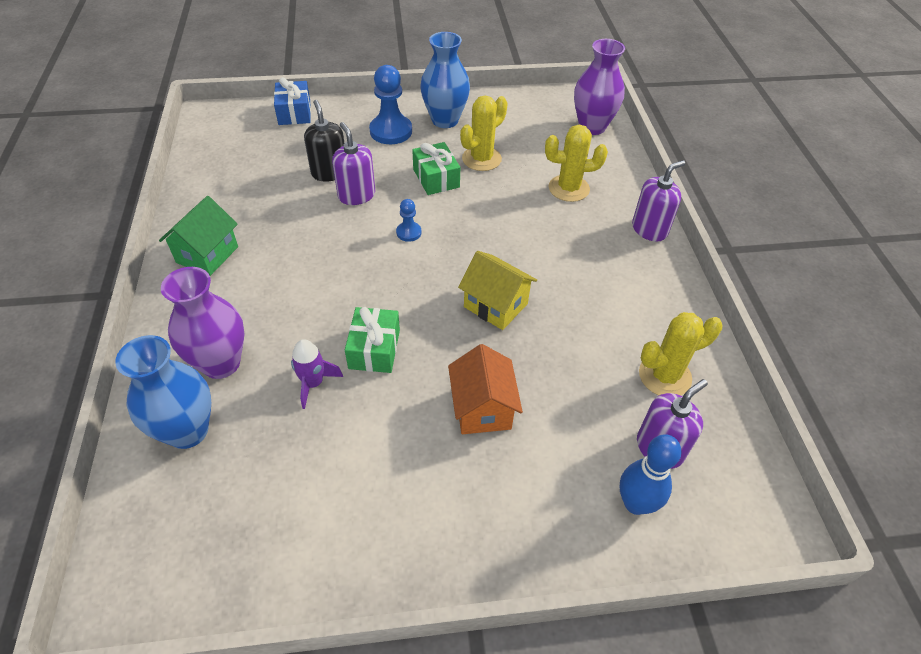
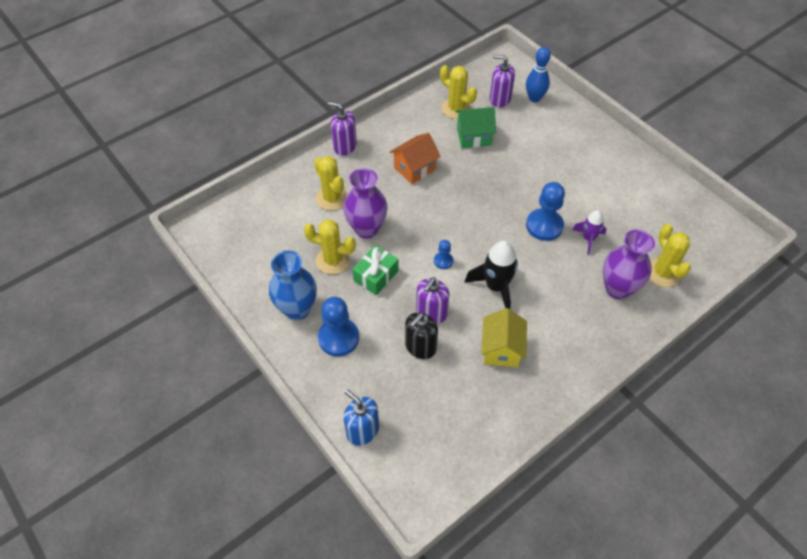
camera: 120 degrees left, 5 degrees up
(187, 431) = (662, 273): blue vase -> yellow cactus
(207, 254) = (558, 362): green house -> green house (473, 137)
(294, 113) = (362, 430): blue gift -> blue soap dispenser
(337, 256) = (495, 287): none -> black rocket
(374, 349) = (544, 226): green gift -> blue pawn
(482, 408) = (537, 165): orange house -> orange house (414, 168)
(495, 305) = (467, 189): yellow house -> yellow house (501, 349)
(592, 127) = (244, 213): purple vase -> purple vase (366, 229)

